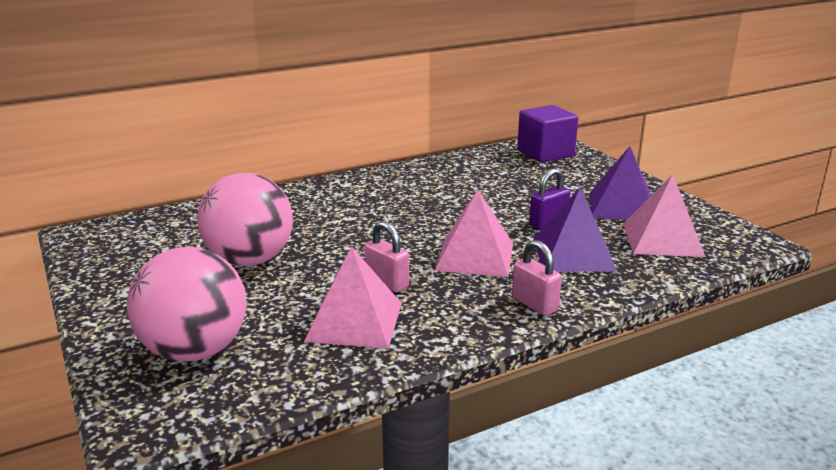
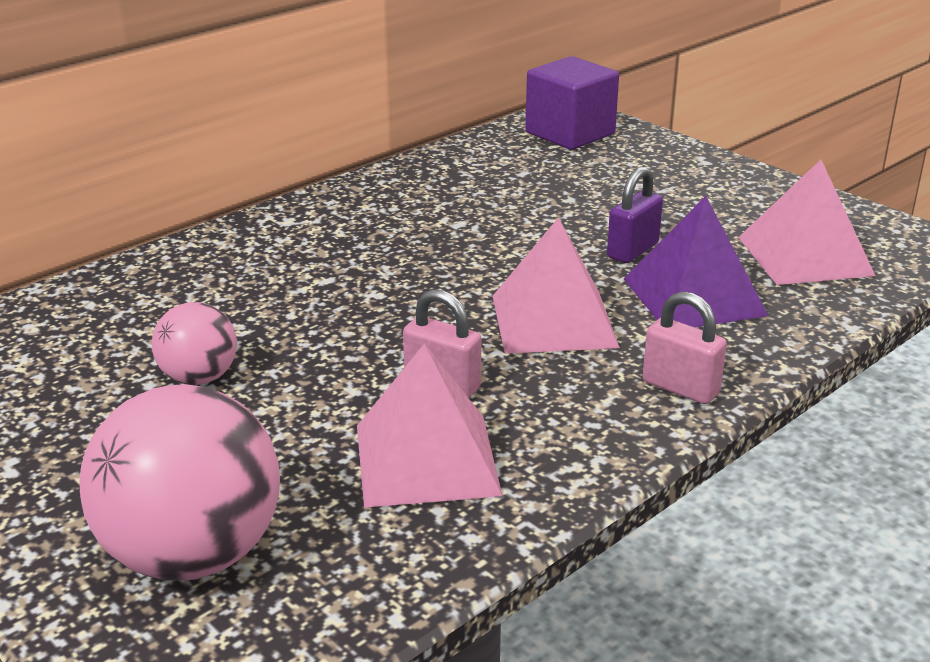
camera: 15 degrees left, 5 degrees up
(250, 260) = (199, 378): pink ball -> pink ball, size x0.54
(622, 206) = (723, 209): purple pyramid -> none

